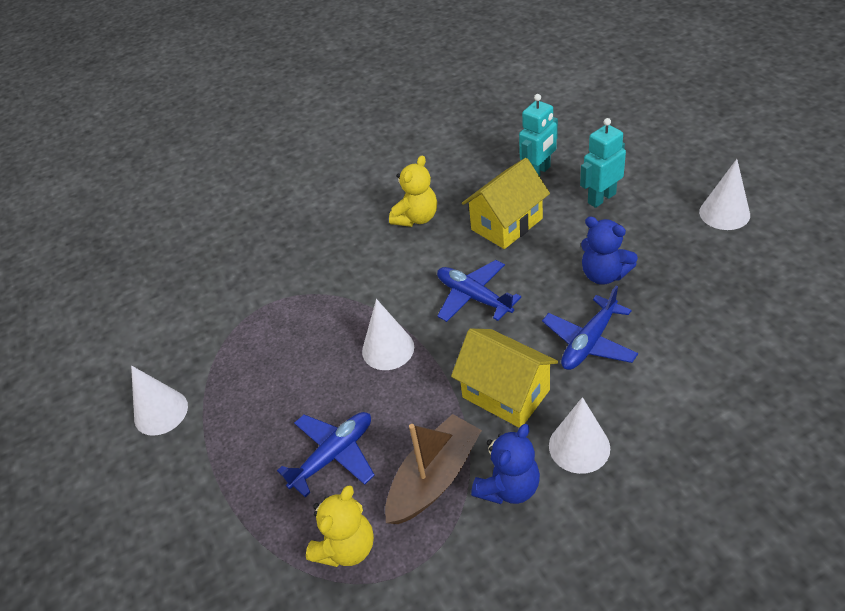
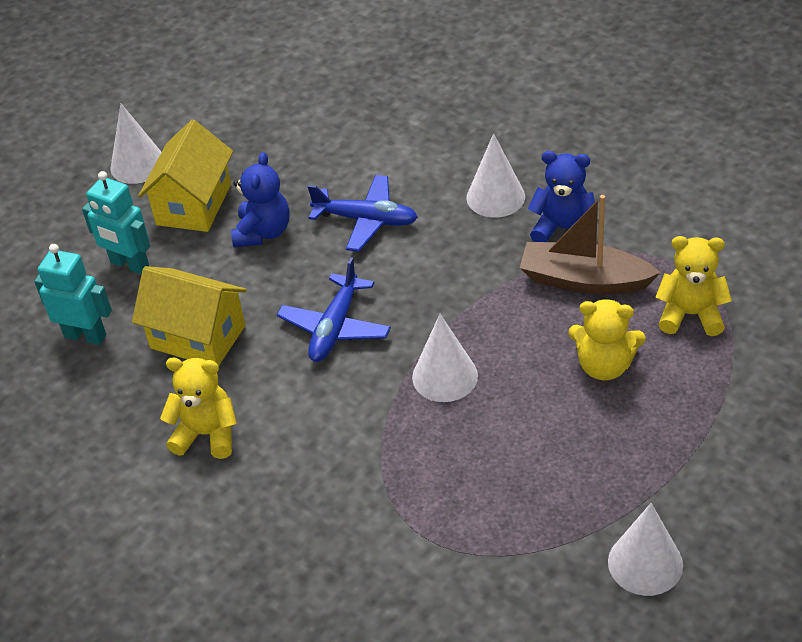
camera: 115 degrees left, 0 degrees up
(333, 455) = (604, 366): blue plane -> yellow teddy bear
(506, 393) = (460, 261): yellow house -> yellow house (194, 204)

